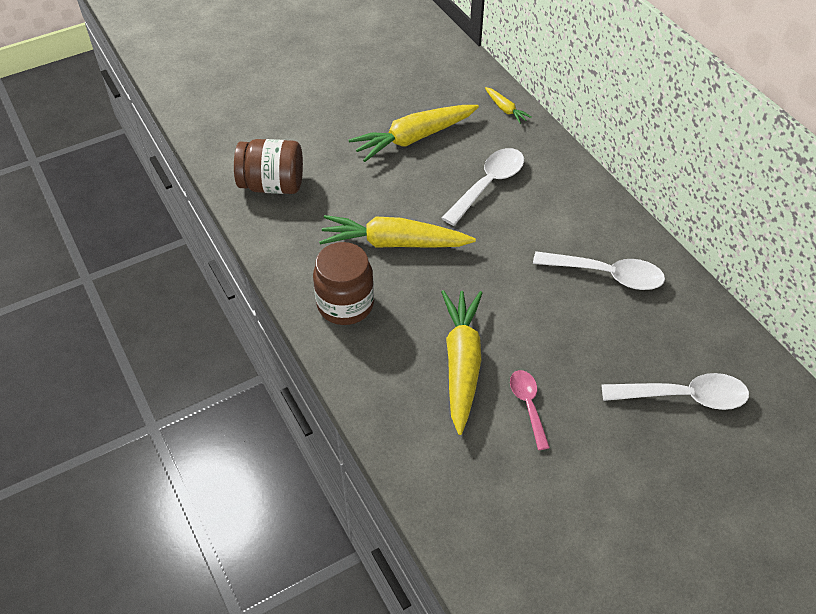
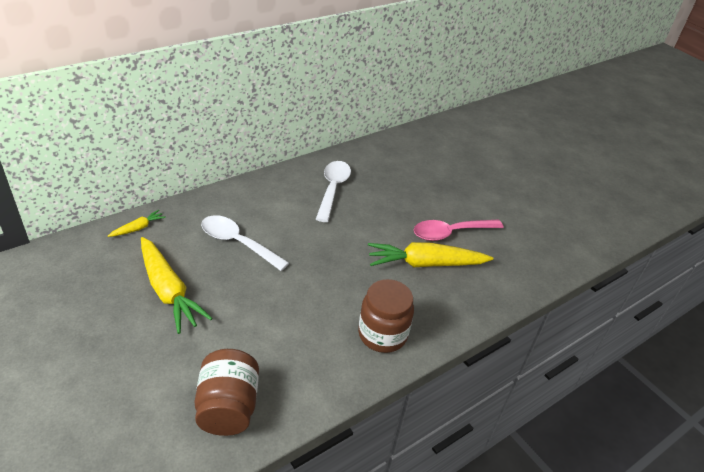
camera: 100 degrees left, 10 degrees down
(394, 243) = (309, 303): yellow carrot -> none
(528, 405) = (450, 233): pink spoon -> pink spoon, size x1.61
(684, 396) = (425, 170): white spoon -> none

